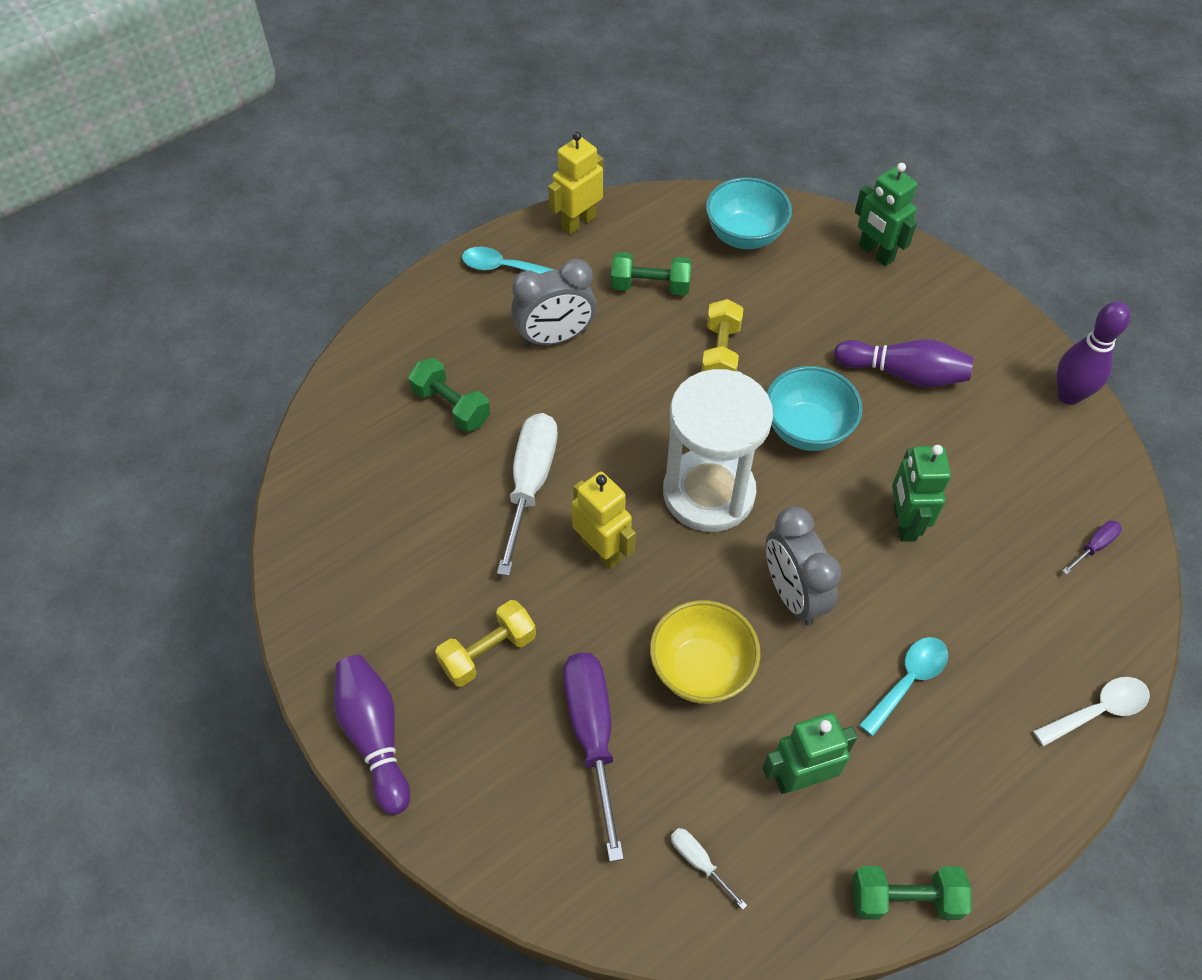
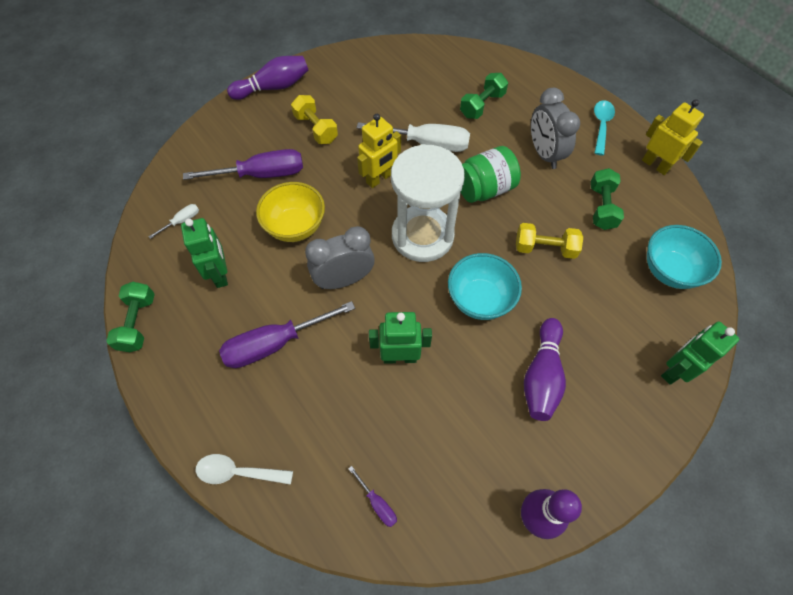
camera: 90 degrees right, 5 degrees up
(621, 413) = (484, 189): none -> green jar
(908, 680) = (275, 343): turquoise spoon -> purple screwdriver
(1098, 710) = (238, 472): white spoon -> white spoon turned 120 degrees clockwise

